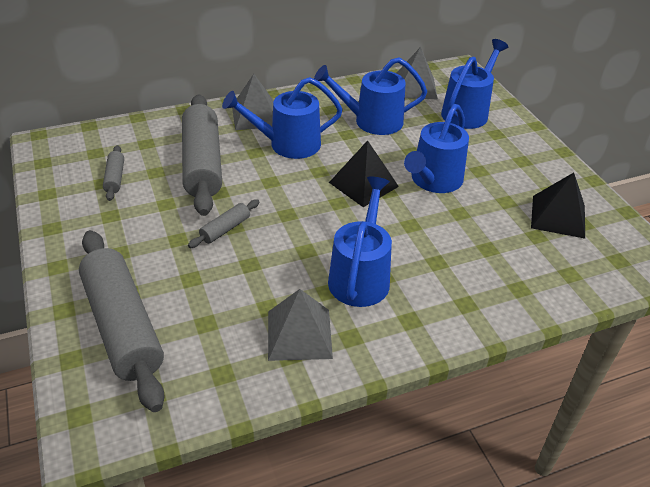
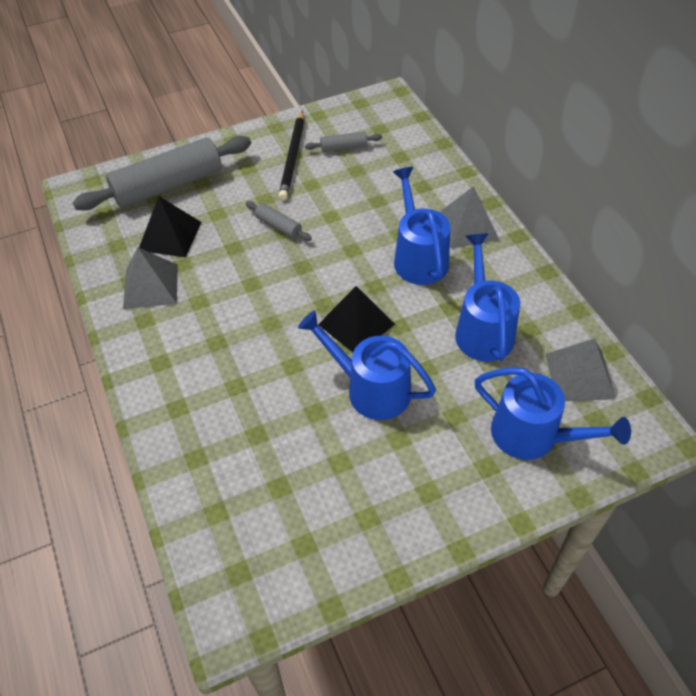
camera: 90 degrees right, 10 degrees up
(115, 215) = (293, 157): none -> black pencil
(202, 164) = (373, 198): grey rolling pin -> none
(360, 276) = (216, 324): blue watering can -> none
(558, 216) = (316, 517): black pyramid -> black pyramid (170, 236)

